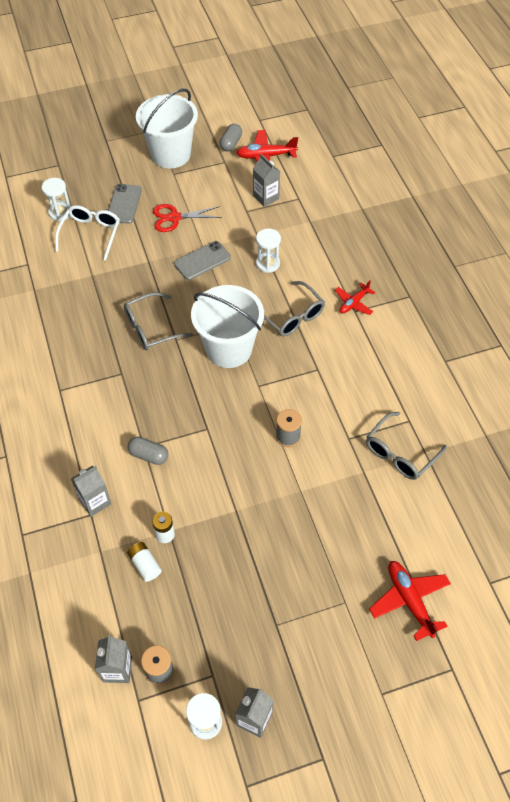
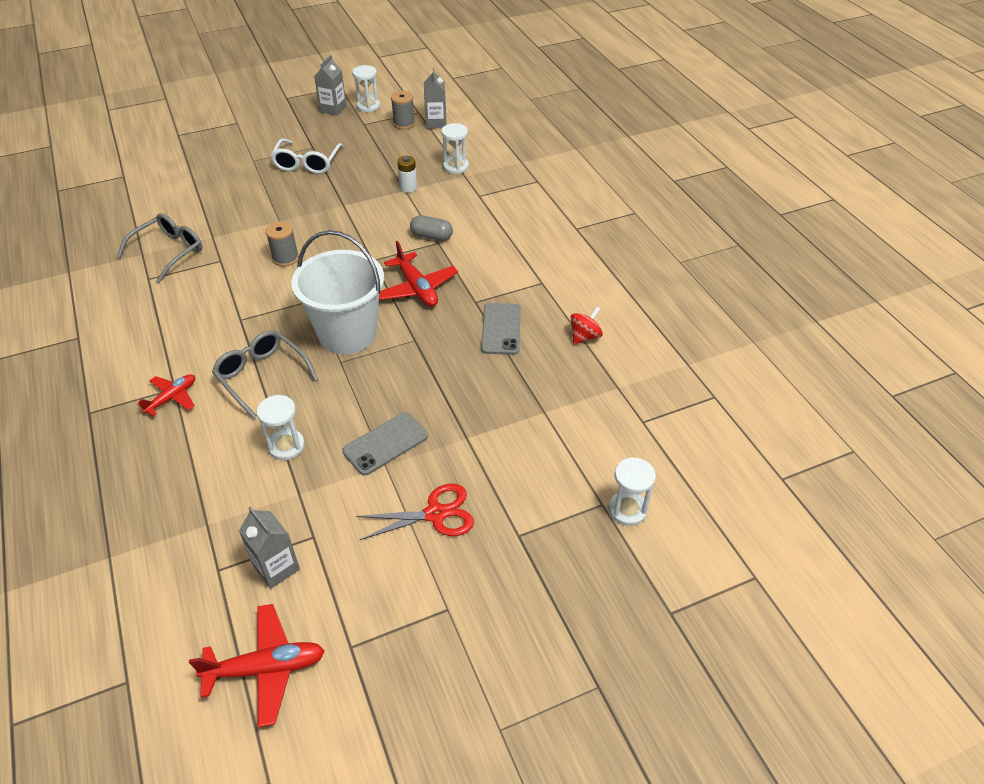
camera: 175 degrees right, 10 degrees down
(42, 333) = (585, 336): none -> red spinning top
(90, 234) = (565, 475): white glasses -> white glasses (307, 163)
(95, 501) = (477, 203): grey carton -> none
(107, 569) = (456, 167): none -> white hourglass
(124, 204) = (525, 535): grey phone -> grey phone (501, 329)
(145, 564) = (423, 170): white battery -> none
(151, 328) = (447, 350): grey glasses -> none
(171, 154) = (459, 658): white bucket -> none
(231, 143) = (336, 699): grey capsule -> none
(409, 600) = (198, 163): red plane -> red plane (417, 288)

